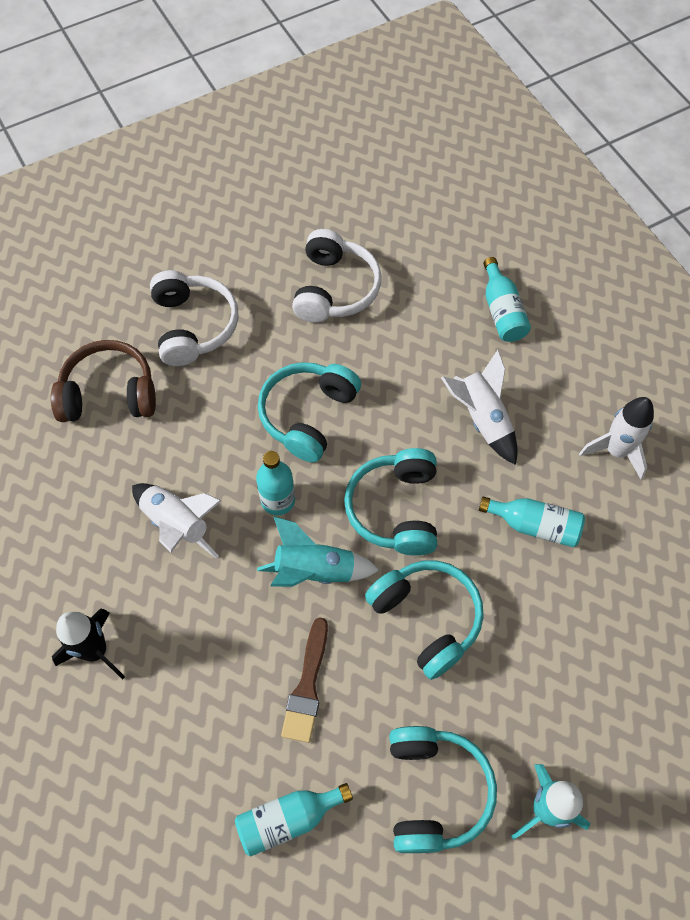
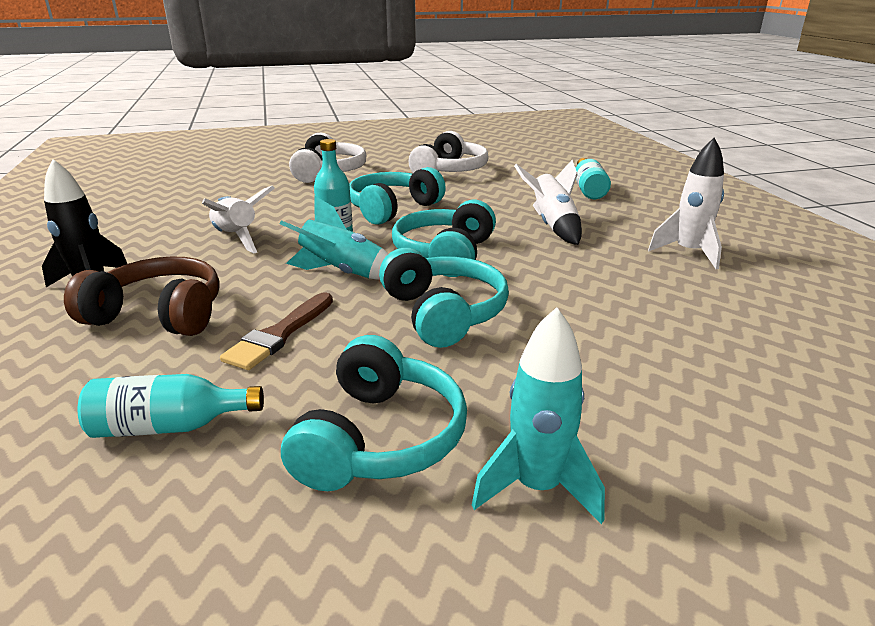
camera: 15 degrees right, 35 degrees down
(109, 394) = (239, 187): brown headphones -> brown headphones (159, 315)
(534, 525) = (589, 278): turquoise bottle -> none

